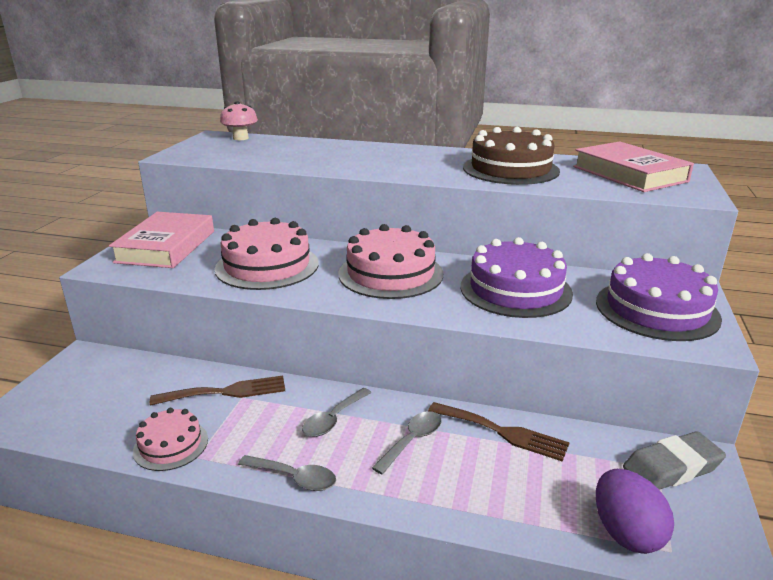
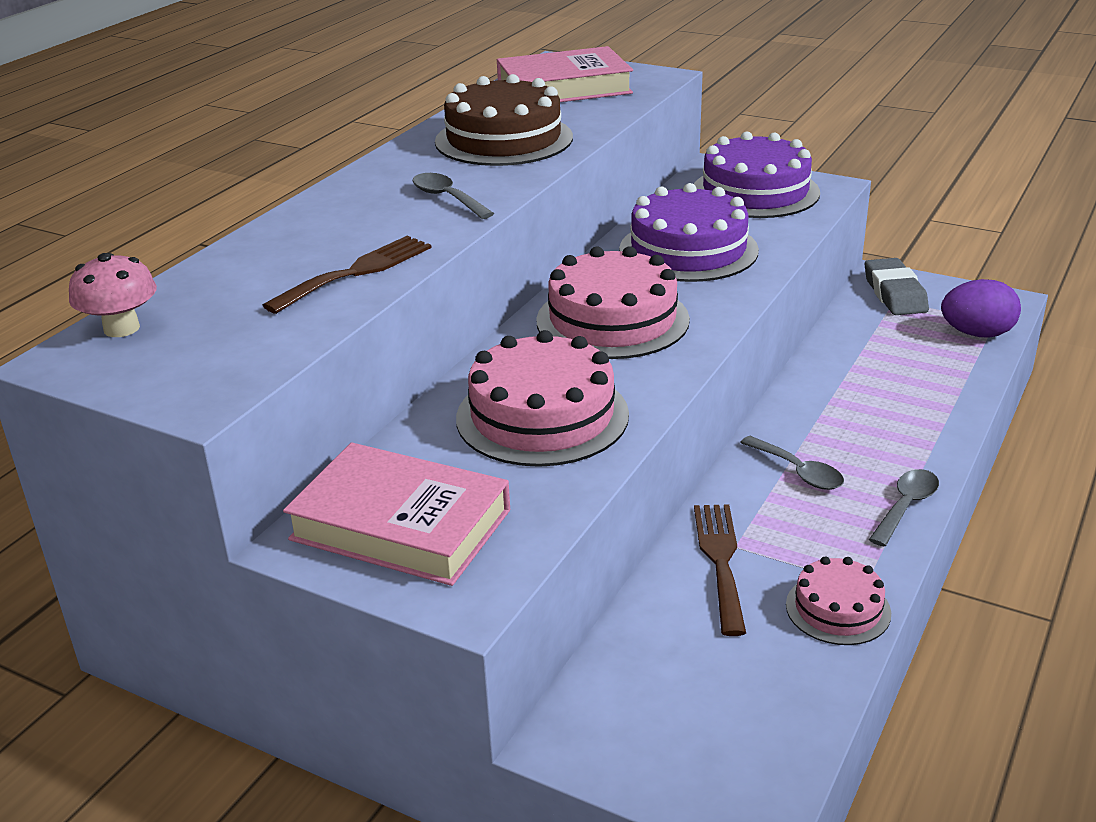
camera: 75 degrees left, 5 degrees up
(412, 441) = (845, 421): grey spoon -> grey spoon (447, 198)
(502, 432) = (835, 365): brown fork -> brown fork (356, 272)

